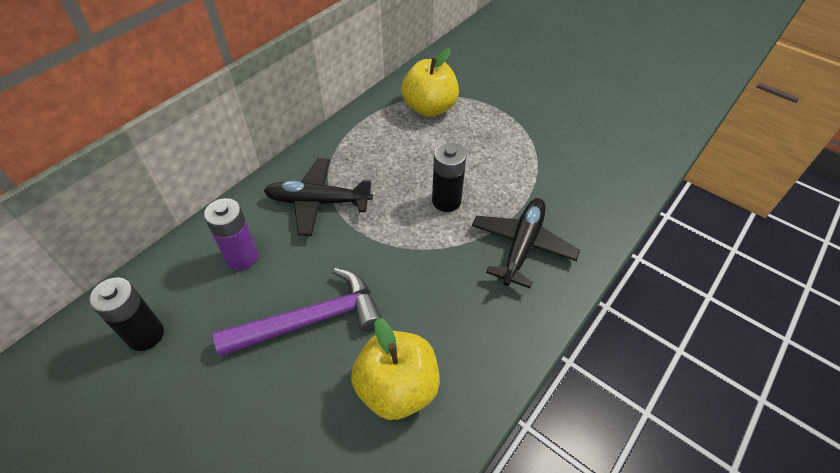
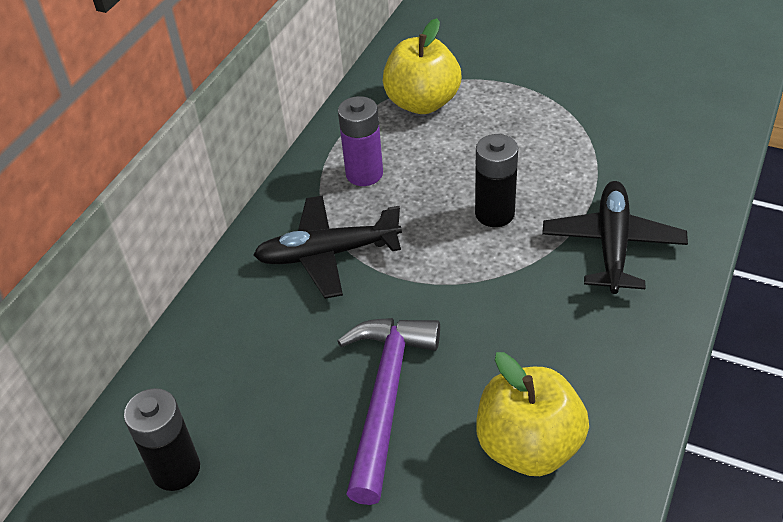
camera: 10 degrees left, 5 degrees down
(242, 257) = (258, 345): purple battery -> purple battery (364, 174)
(311, 320) = (385, 396): purple hammer -> purple hammer turned 45 degrees counterclockwise

